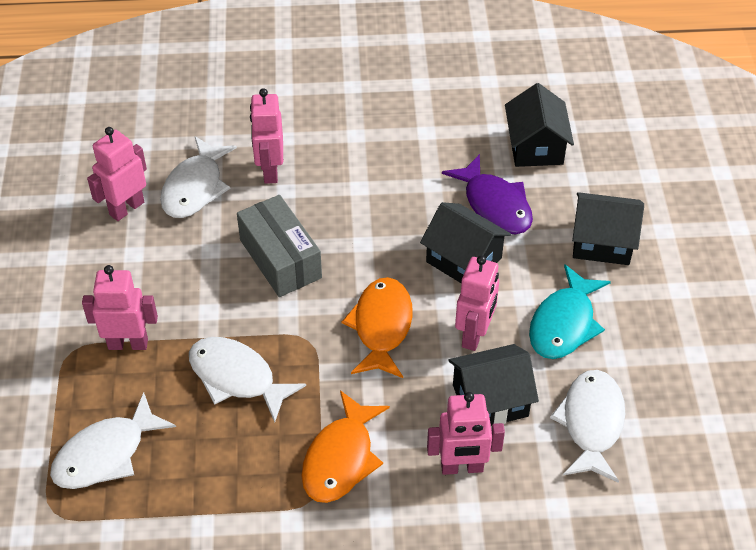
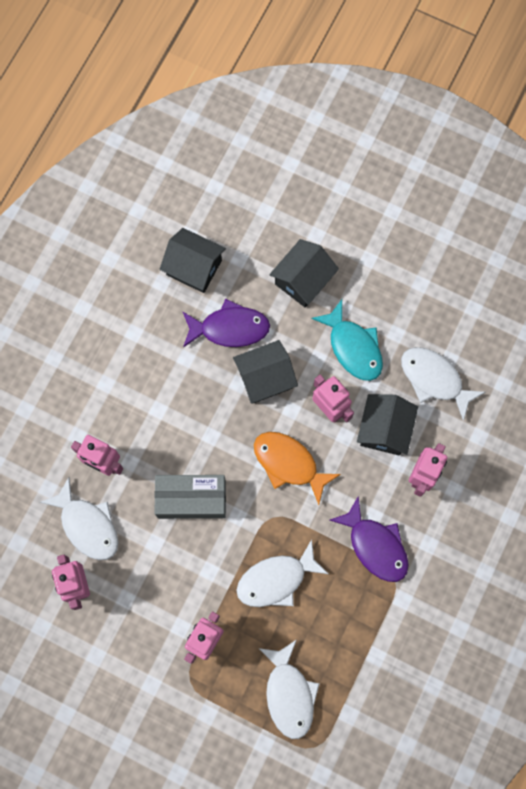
camera: 60 degrees left, 25 degrees up
(341, 458) = (375, 545): orange fish -> purple fish

